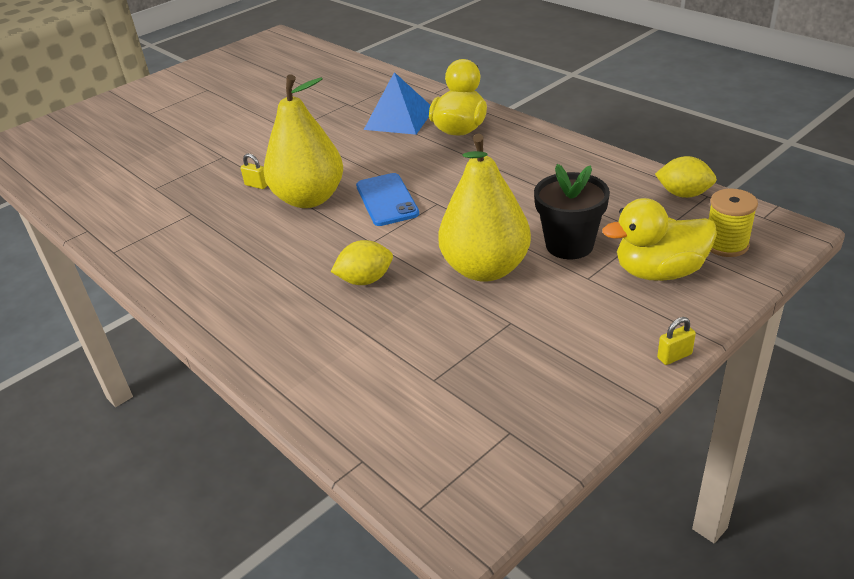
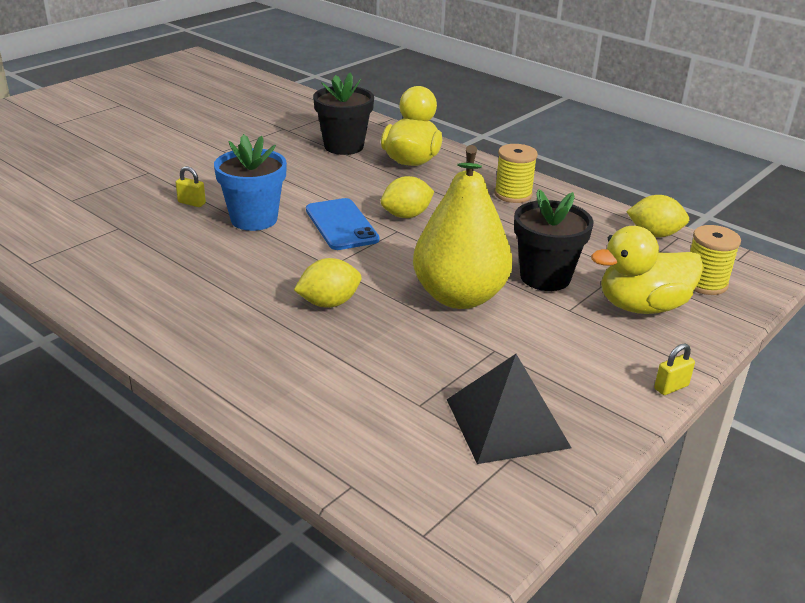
camera: 10 degrees left, 5 degrees down
(309, 198) = (254, 219): yellow pear -> blue flower pot
(399, 119) = (344, 146): blue pyramid -> black flower pot
(447, 187) = (406, 215): none -> yellow lemon
(511, 396) = (507, 422): none -> black pyramid
(551, 159) = (513, 194): none -> yellow spool

